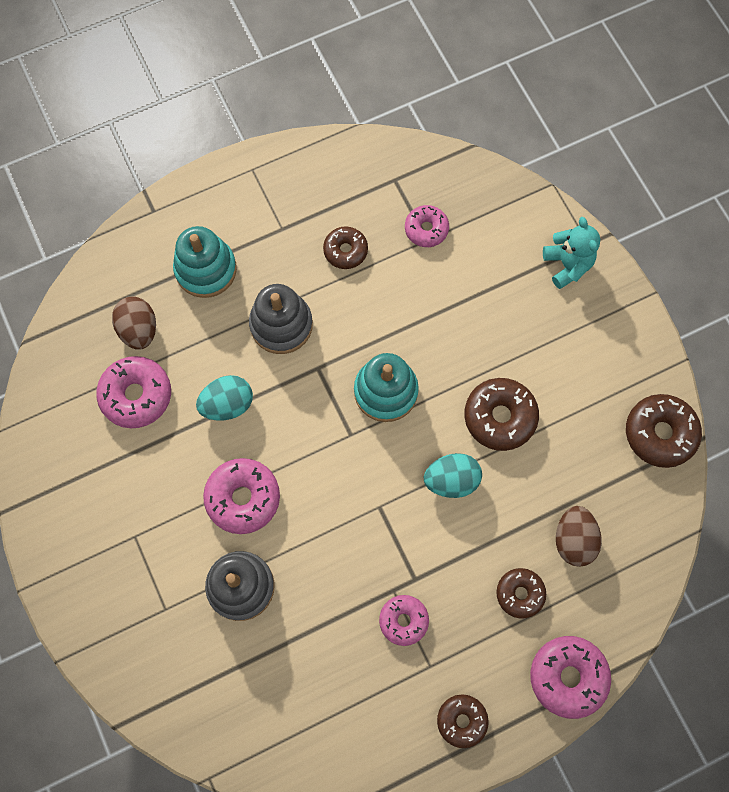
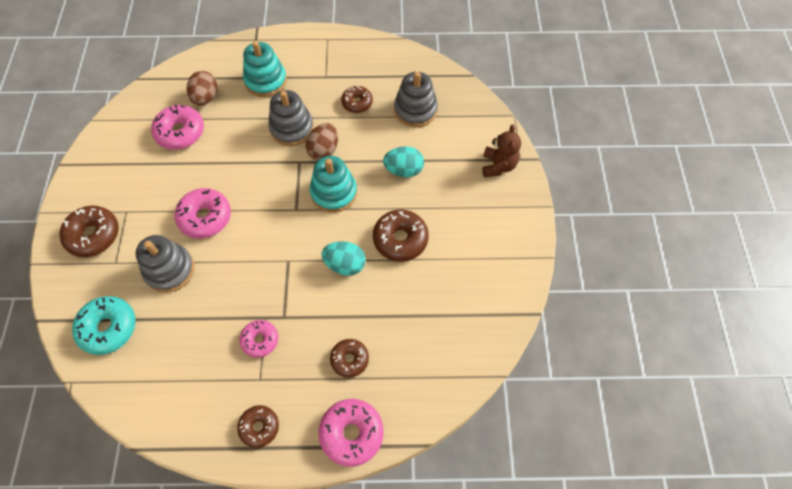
camera: 25 degrees right, 10 degrees down
(211, 693) = (108, 328): none -> turquoise donut
(227, 404) = (231, 159): turquoise egg -> turquoise egg (404, 170)
(426, 229) = (415, 110): pink donut -> grey stacking toy
(567, 265) = (498, 166): turquoise teddy bear -> brown teddy bear
(573, 540) = (408, 340): brown egg -> brown egg (324, 150)
(660, 433) = (508, 297): brown donut -> brown donut (93, 235)

